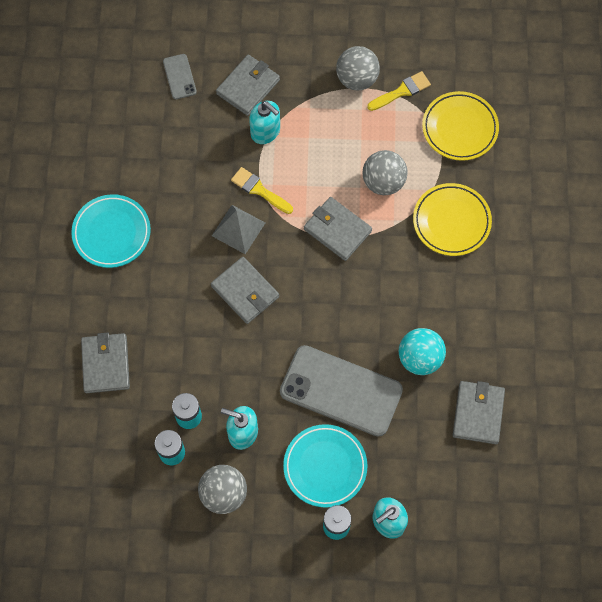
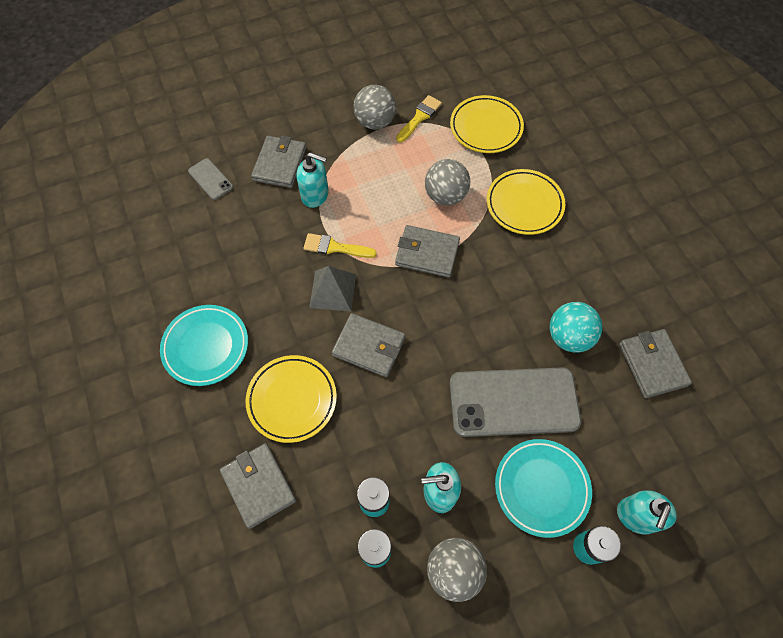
camera: 25 degrees left, 5 degrees down
(161, 308) = (292, 400): none -> yellow plate

